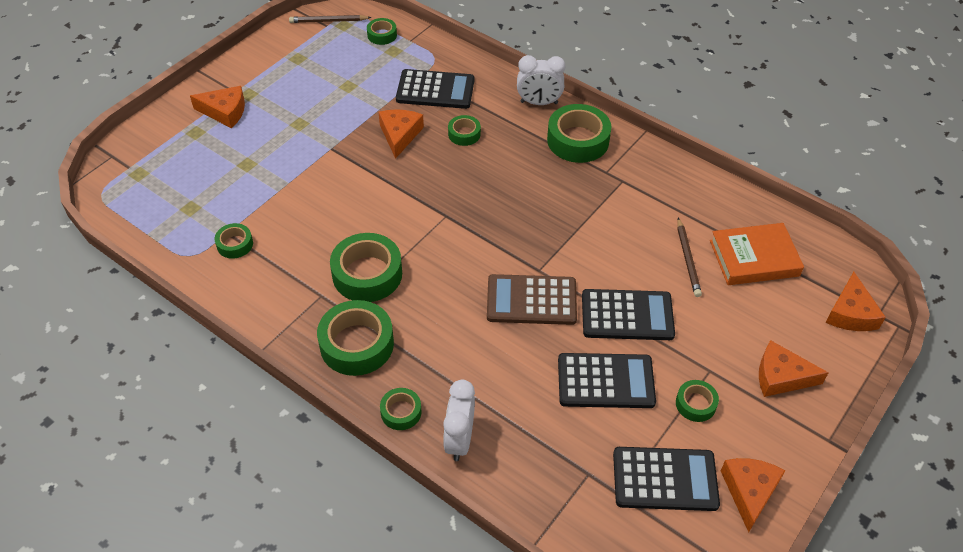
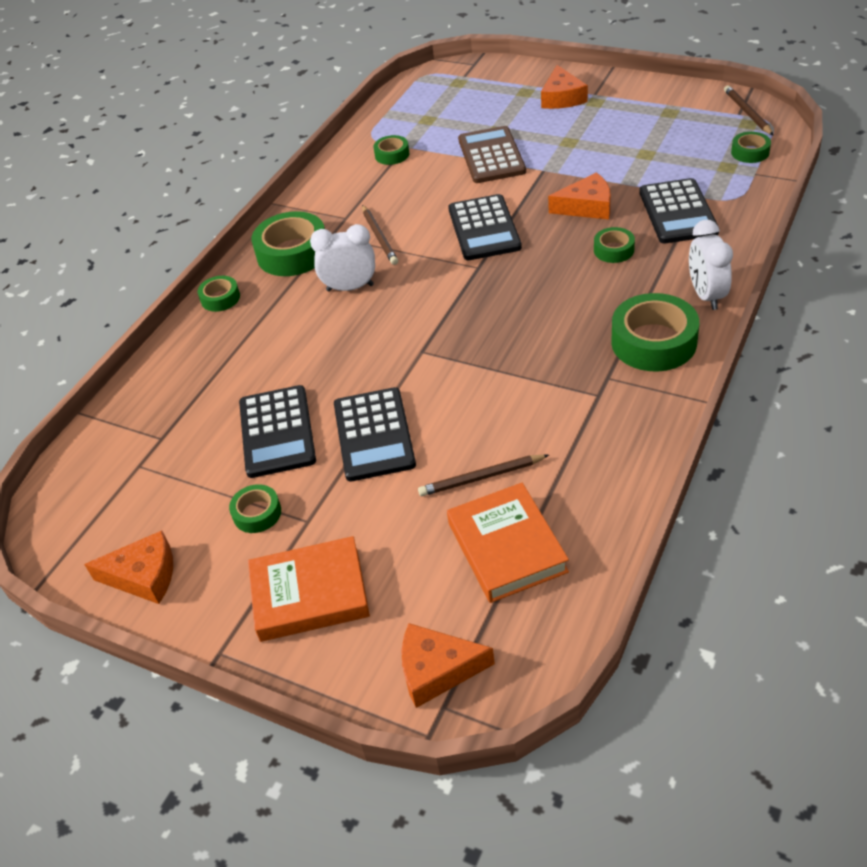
camera: 85 degrees right, 5 degrees down
(367, 274) = (379, 237): green tape -> brown pencil
(459, 440) = (193, 341): white clock -> white clock (350, 288)
(531, 300) = (376, 354): brown calculator -> brown calculator (491, 156)
(665, 479) = (157, 499): black calculator -> black calculator (484, 228)
(781, 377) = (310, 594): orange cheese -> orange book

